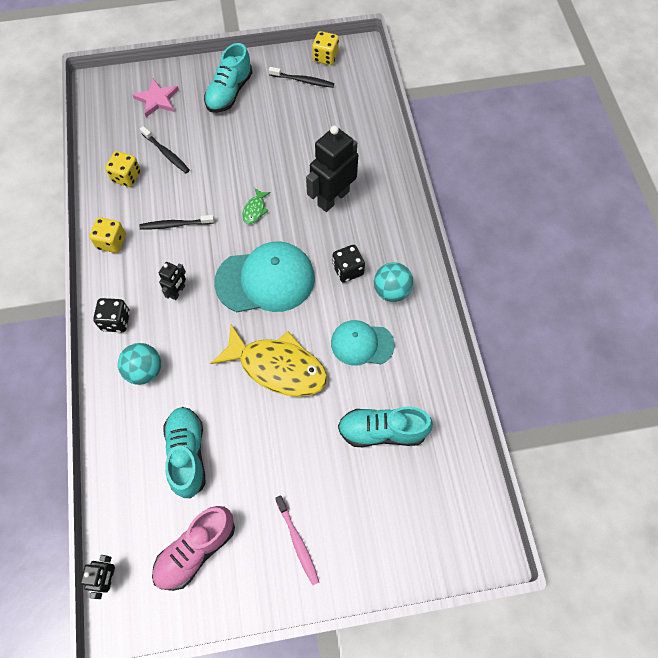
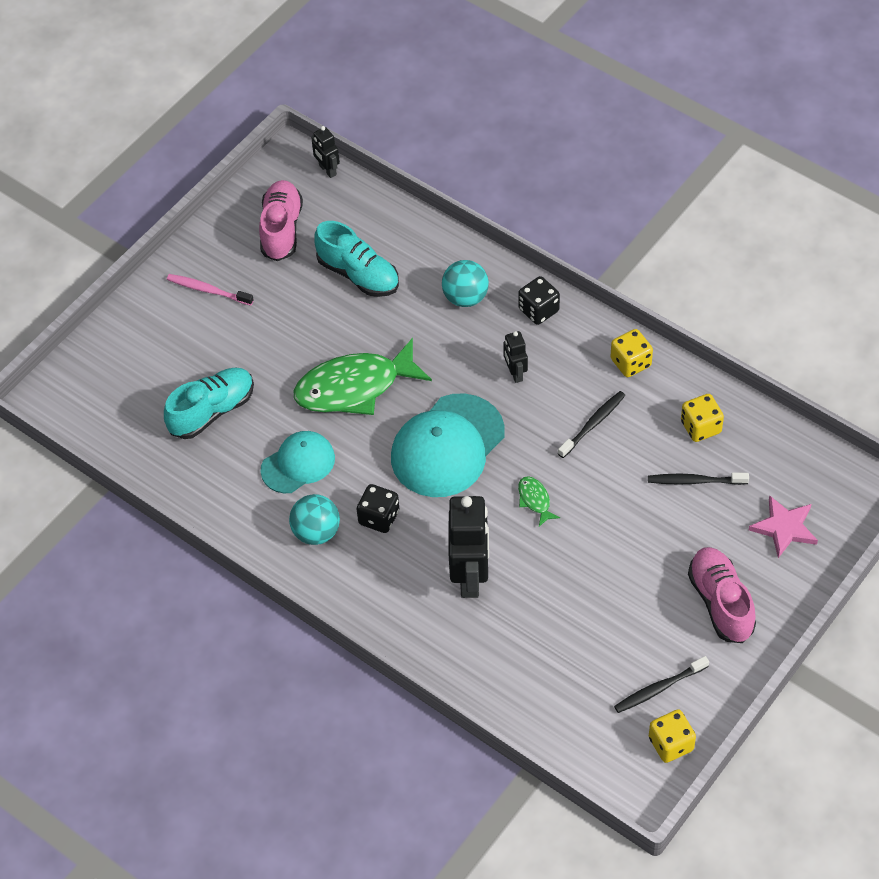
camera: 140 degrees right, 10 degrees down
(229, 92) = (720, 602): turquoise shoe -> pink shoe
(277, 367) = (354, 387): yellow fish -> green fish

